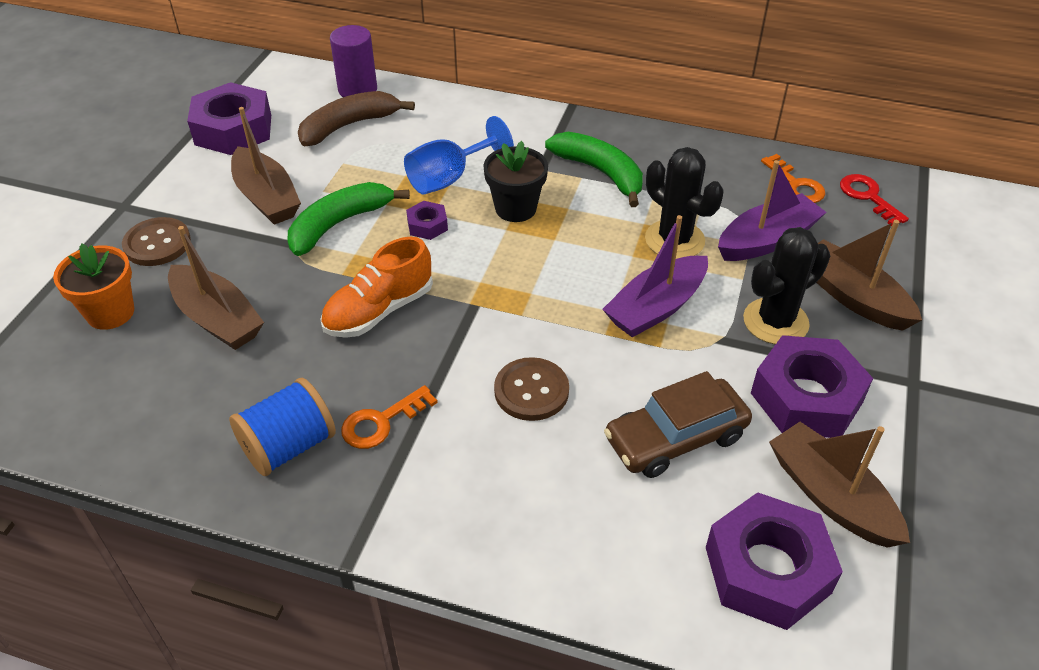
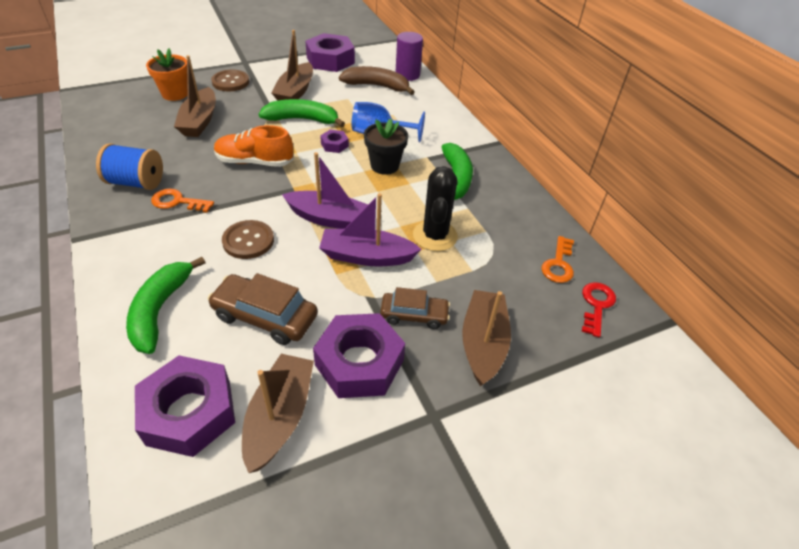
camera: 45 degrees right, 0 degrees up
(580, 528) = (160, 310): none -> green banana
(767, 240) = (486, 276): purple boat -> purple boat (330, 219)
(775, 322) = (414, 315): black cactus -> brown car

